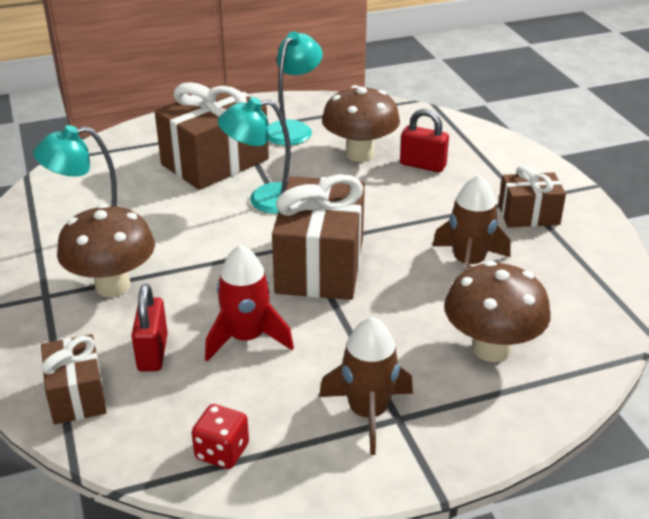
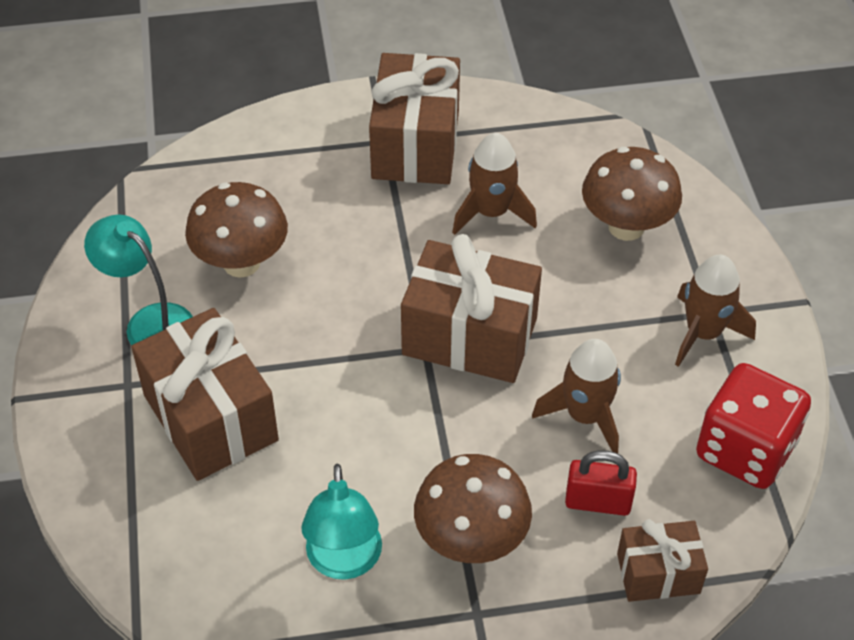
camera: 80 degrees left, 15 degrees up
(222, 451) = (745, 450): red dice -> red dice, size x1.98
(247, 338) = (585, 415): red rocket -> brown rocket
(264, 199) = (320, 373): turquoise lamp -> none
(422, 165) = (287, 209): red padlock -> none
(528, 215) = (415, 144): brown gift -> brown gift, size x1.78

